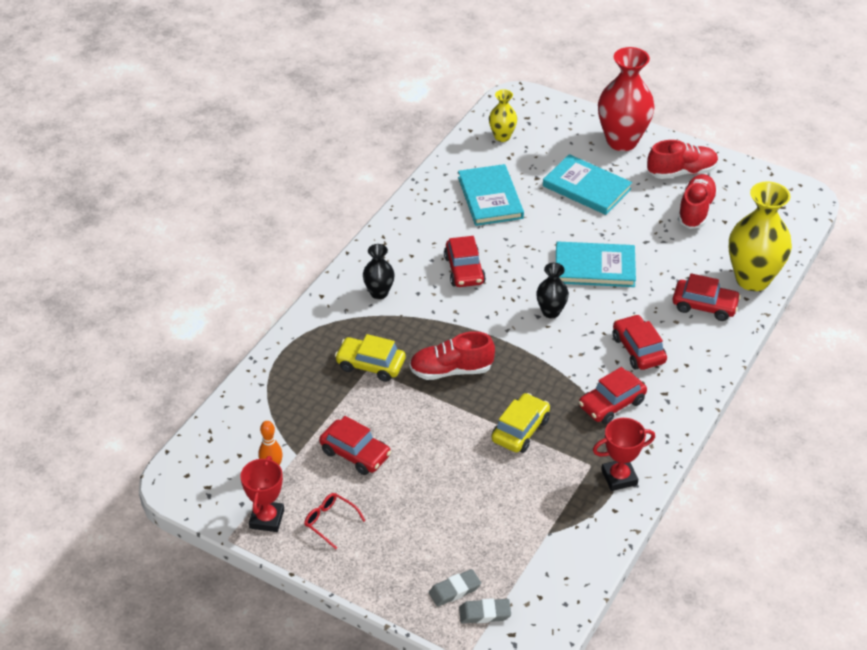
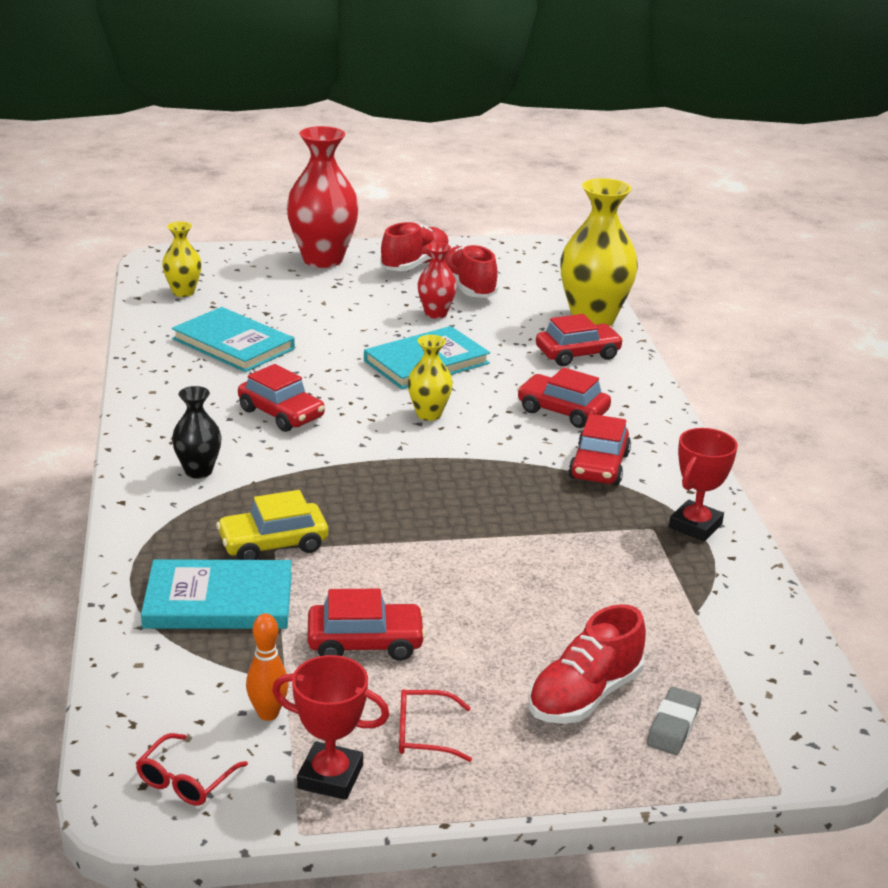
camera: 40 degrees left, 15 degrees down
(205, 483) = (185, 780): none -> red glasses
(267, 519) = (330, 777): red trophy -> red trophy turned 45 degrees counterclockwise
(451, 370) = (382, 509): red shoe -> red shoe (584, 696)
(484, 613) = (739, 731): grey eraser -> none
(520, 430) = (535, 530): yellow car -> none
(551, 312) = (428, 414): black vase -> yellow vase
(586, 187) = (332, 304): turquoise book -> turquoise book (219, 600)
(646, 226) = (436, 313): none -> red vase

